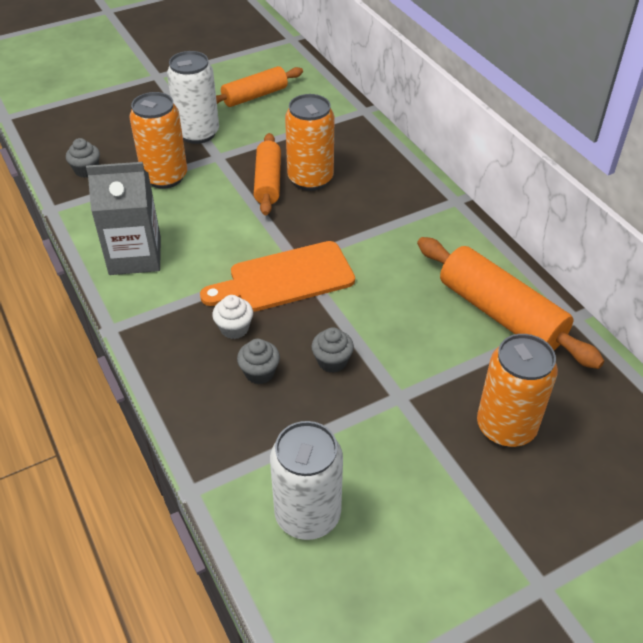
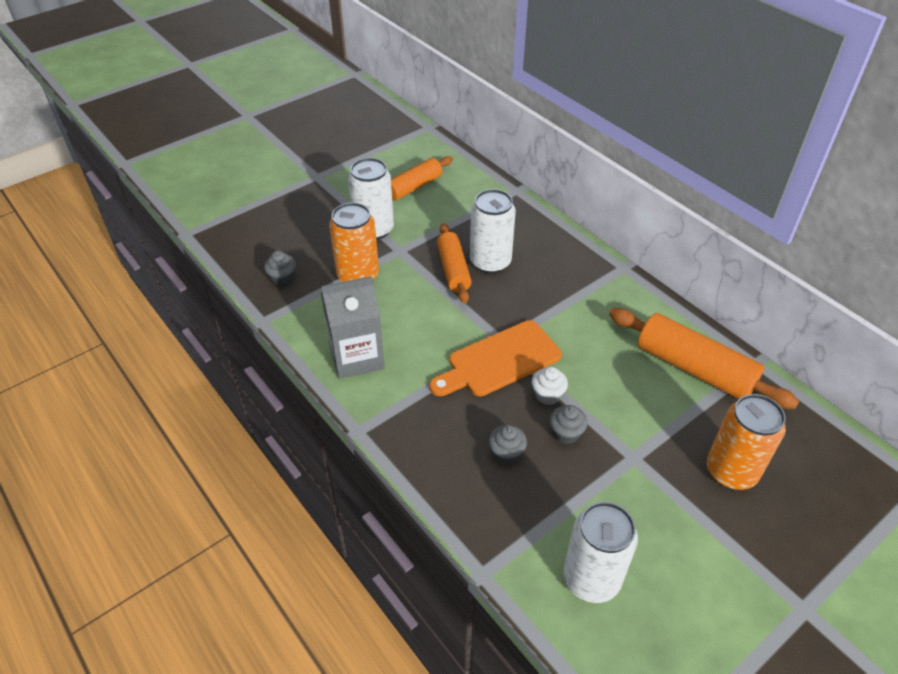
camera: 10 degrees left, 0 degrees up
(234, 328) = (470, 415): white cupcake -> white cupcake (547, 395)
(310, 179) = (490, 262): orange can -> white can

